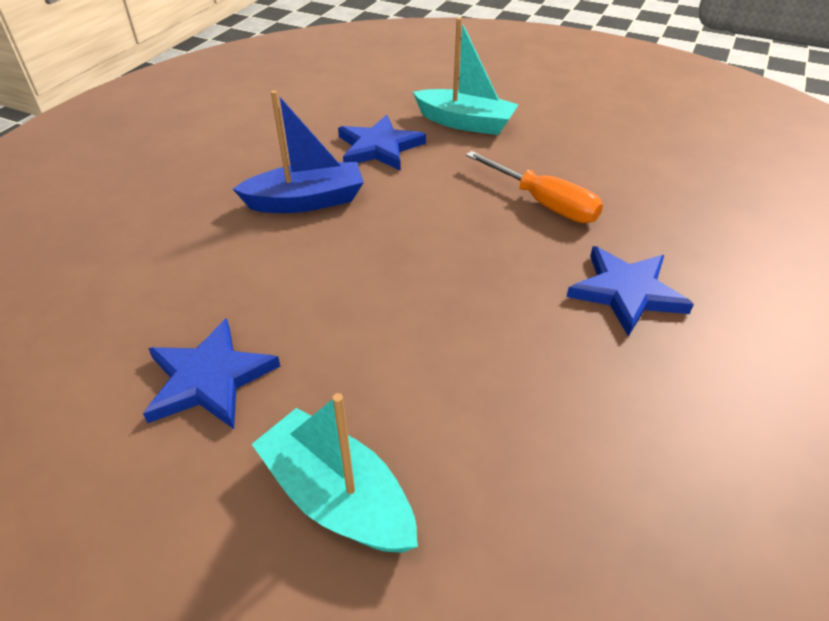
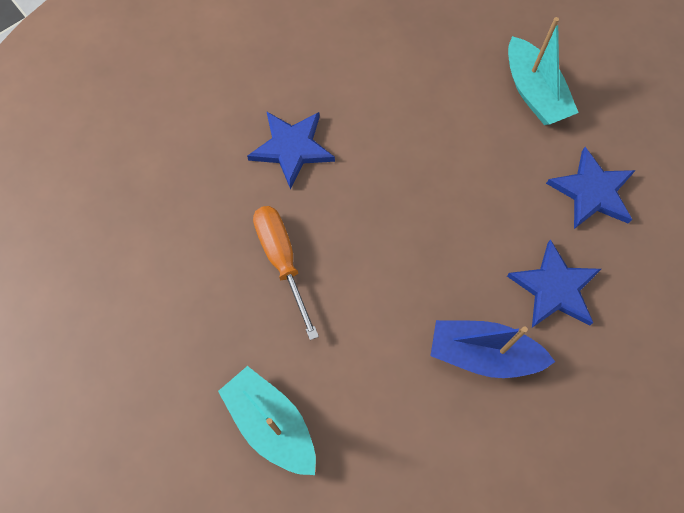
camera: 155 degrees left, 25 degrees up
(379, 147) = (383, 416): blue star -> blue star (554, 288)

